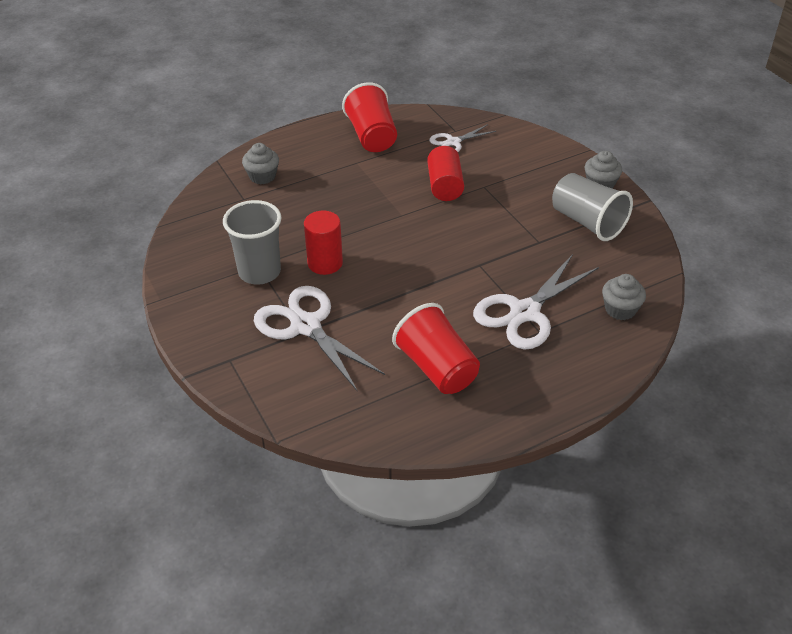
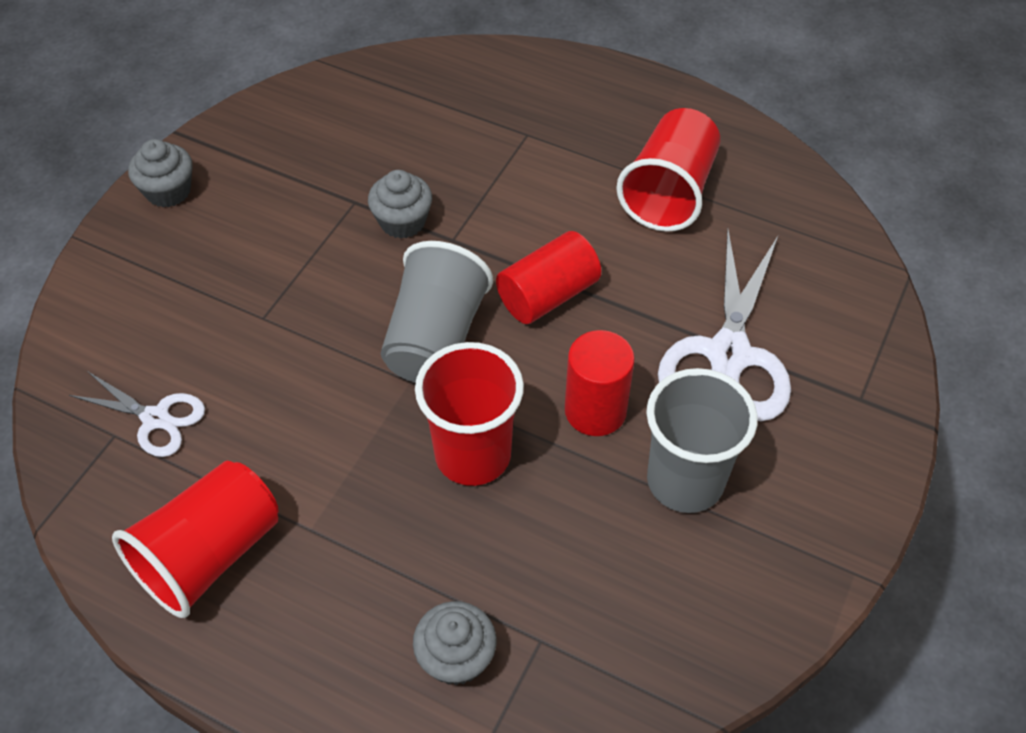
camera: 125 degrees left, 10 degrees up
(343, 216) = (473, 455): none -> red cup
(445, 186) = (295, 366): red cylinder -> red cylinder (547, 295)
(525, 312) = (506, 159): white scissors -> none
(587, 222) = (273, 172): grey cup -> grey cup (435, 339)
(620, 309) = (429, 85): grey cupcake -> grey cupcake (402, 222)

